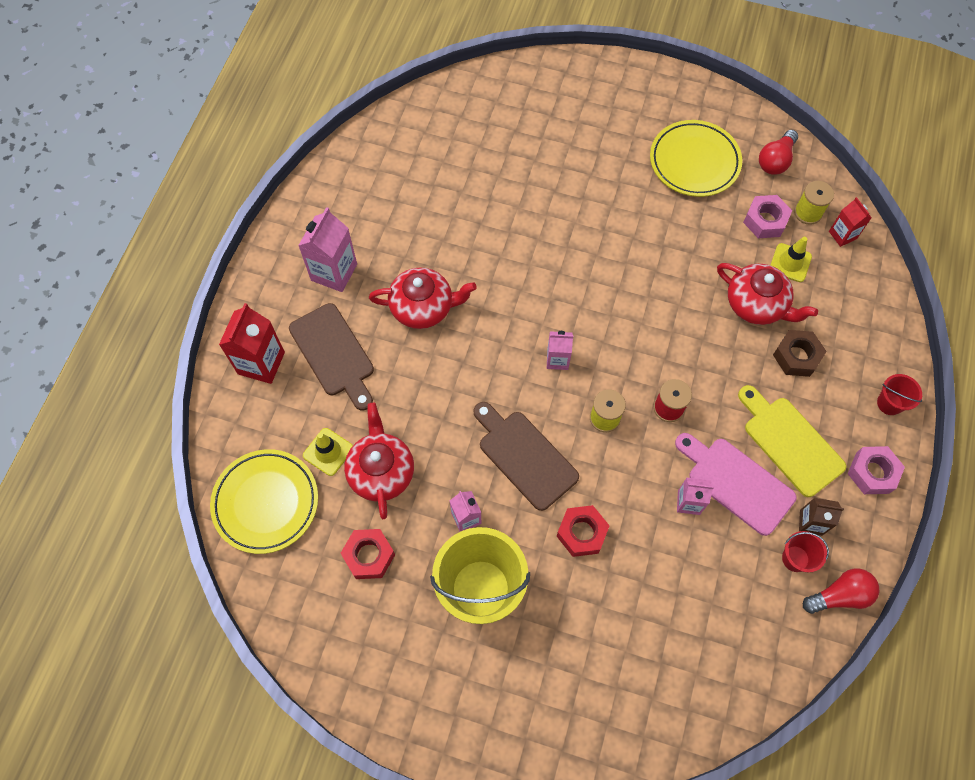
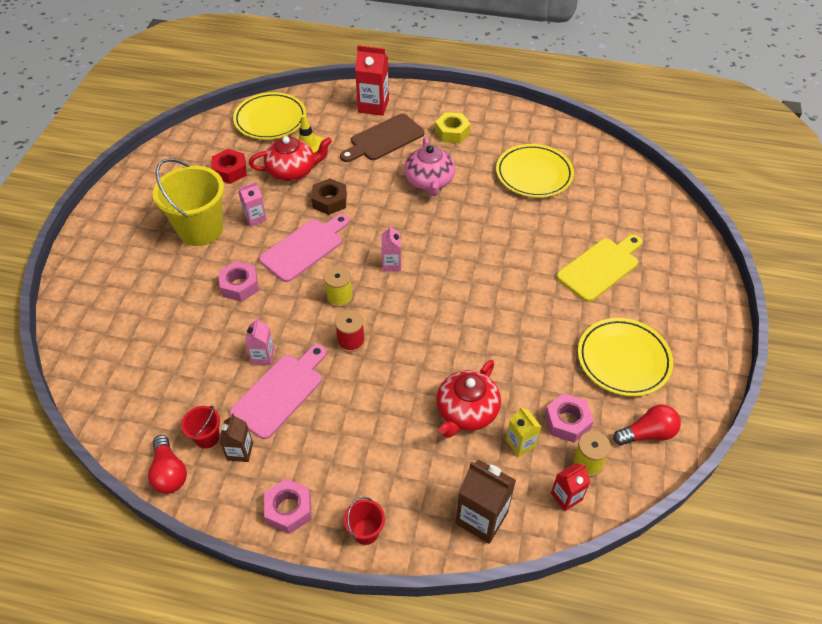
camera: 85 degrees right, 15 degrees down
(334, 272) = (452, 132): pink carton -> yellow nut
(423, 307) = (429, 182): red teapot -> pink teapot
(425, 195) = (534, 174): none -> yellow plate
(524, 456) = (304, 248): brown cutting board -> pink cutting board
(582, 533) = (239, 285): red nut -> pink nut
(775, 160) = (647, 433): red light bulb -> red light bulb turned 135 degrees clockwise
(790, 263) = (520, 443): yellow traffic cone -> yellow carton
(790, 442) = (320, 436): yellow cutting board -> yellow cutting board (600, 267)
(796, 356) = (412, 445): brown nut -> brown nut (329, 201)
(868, 305) = (481, 518): none -> brown carton

